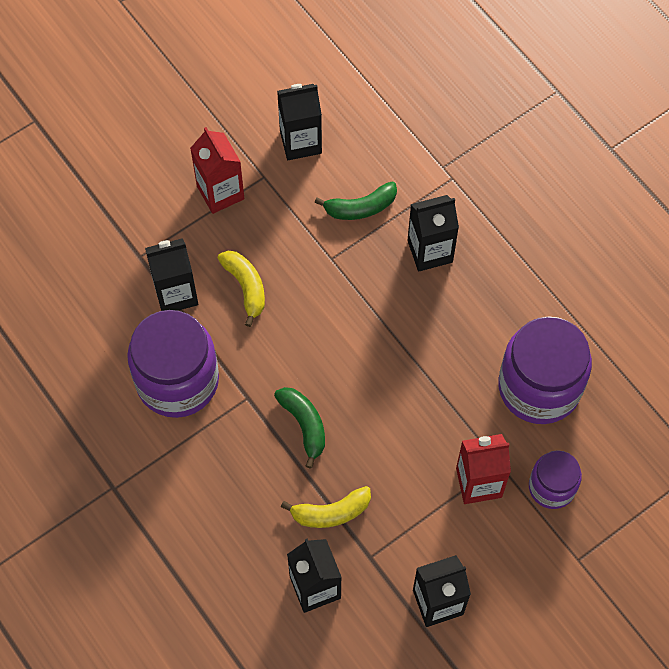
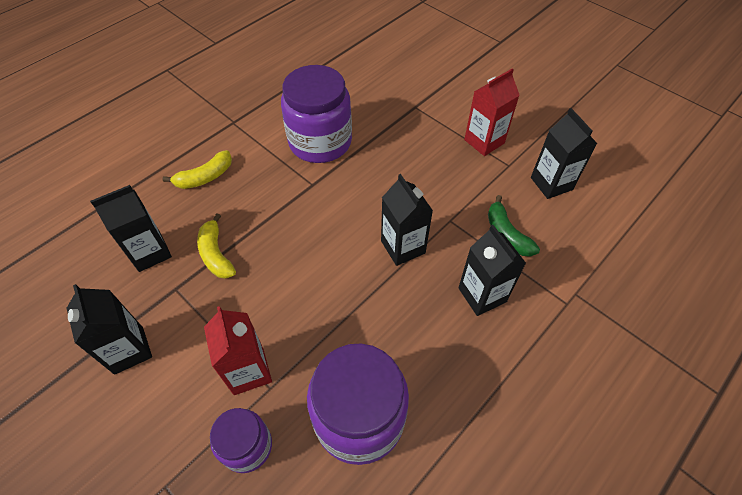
camera: 80 degrees right, 10 degrees down
(176, 293) = (390, 130): black carton -> black carton (403, 247)
(246, 287) = (407, 169): yellow banana -> yellow banana (205, 177)
(304, 425) = (293, 224): green banana -> none

